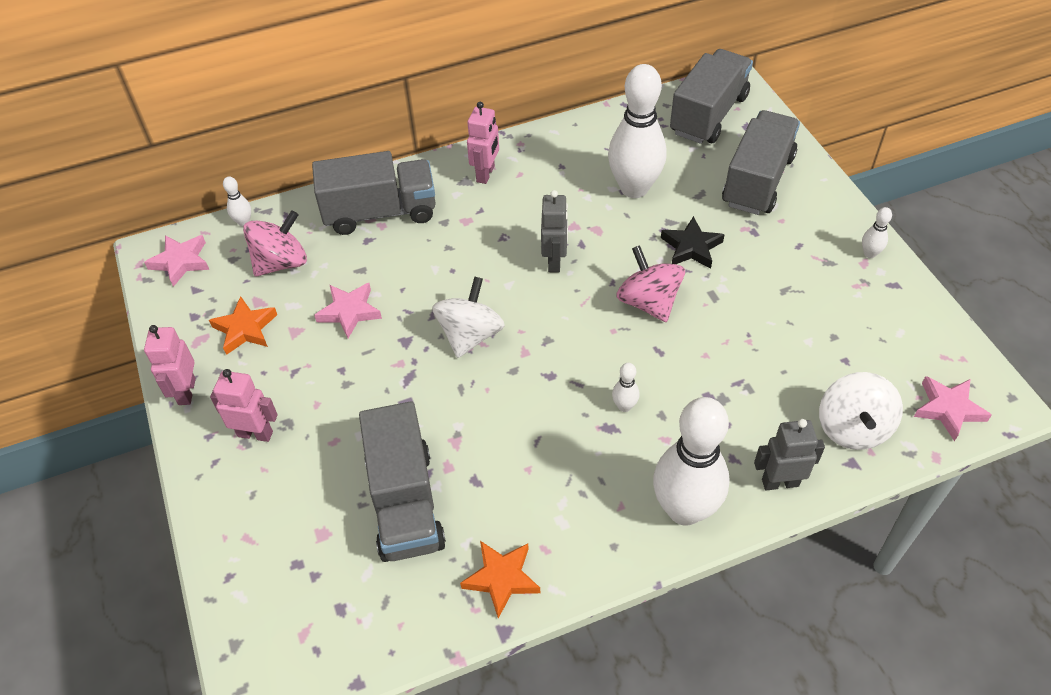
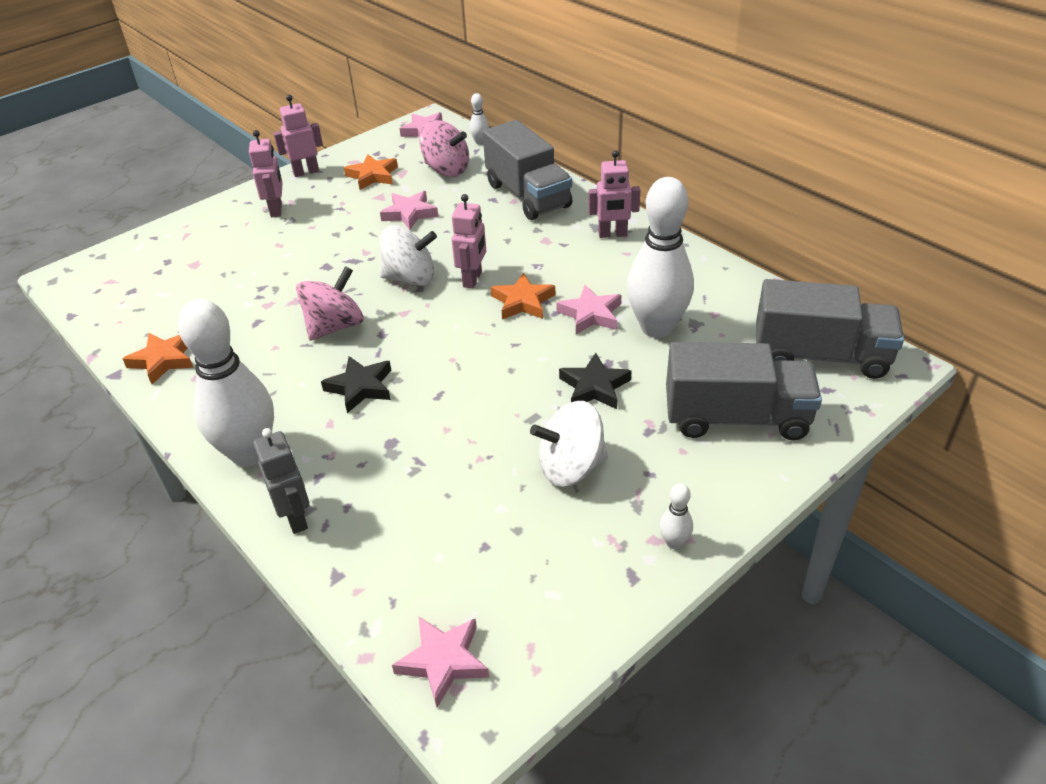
camera: 70 degrees right, 10 degrees down
(405, 502) = (228, 293): grey truck -> none
(500, 288) = (473, 279): none -> pink robot
(554, 261) = (523, 302): grey robot -> orange star
(596, 222) = (590, 314): none -> pink star
(624, 406) = (360, 387): white bowling pin -> black star
(648, 302) = (499, 373): pink spinning top -> pink spinning top (335, 326)
(852, 428) = (385, 568): white spinning top -> white spinning top (571, 467)

